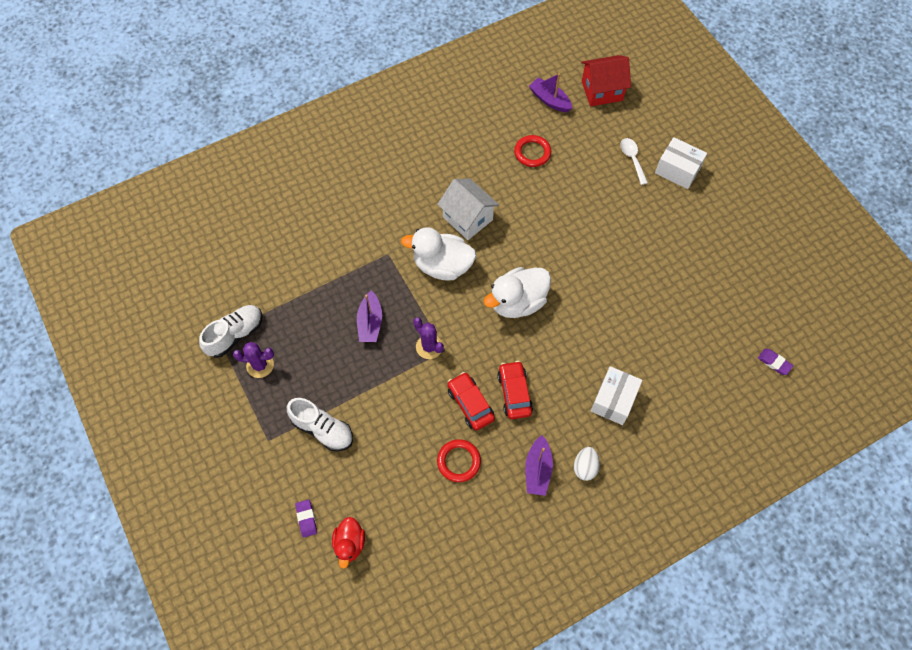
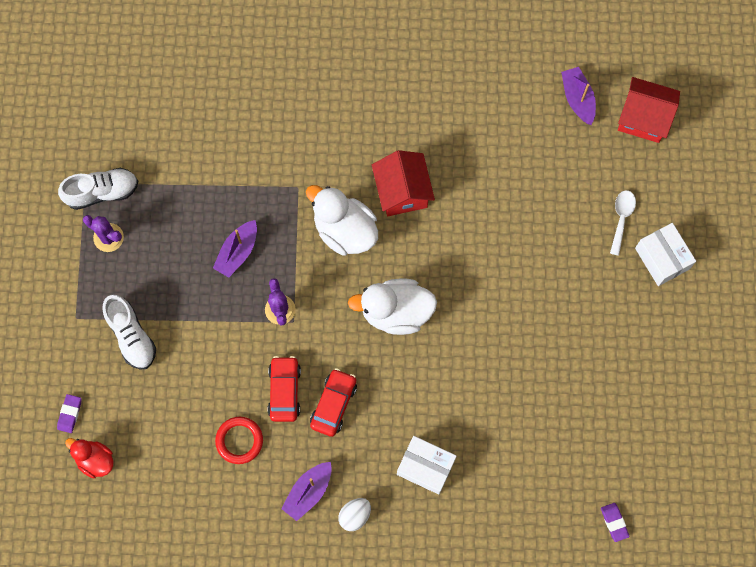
camera: 30 degrees right, 10 degrees up
(349, 544) = (95, 460): red duck -> red duck turned 90 degrees clockwise
(467, 218) = (402, 192): white house -> red house
(532, 153) = (518, 152): red ring -> none
(613, 400) = (425, 467): white box -> white box turned 60 degrees clockwise

